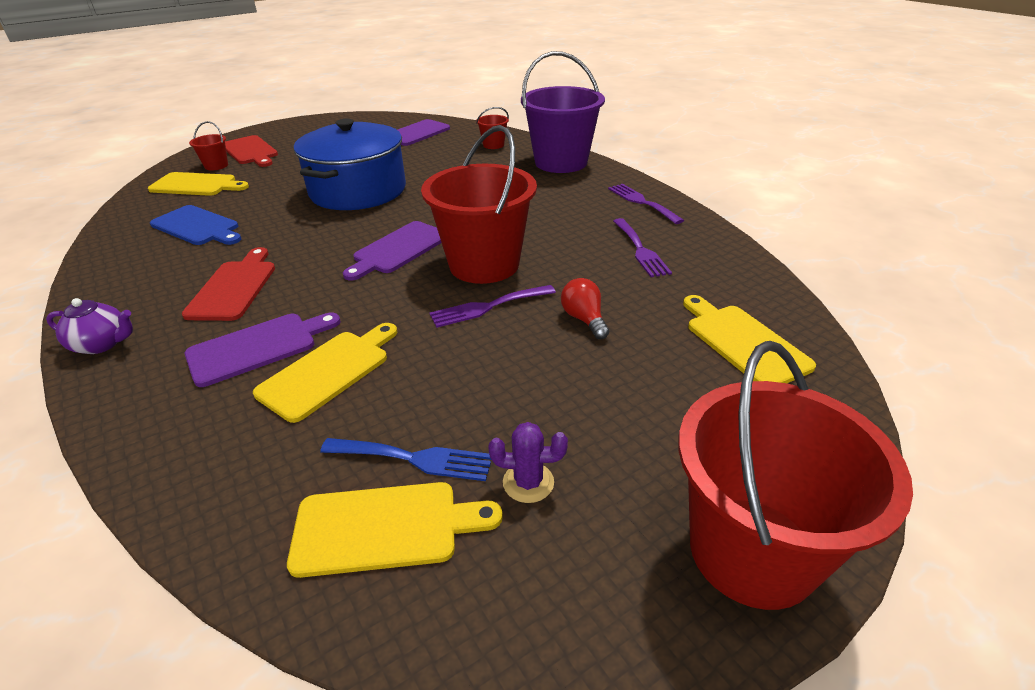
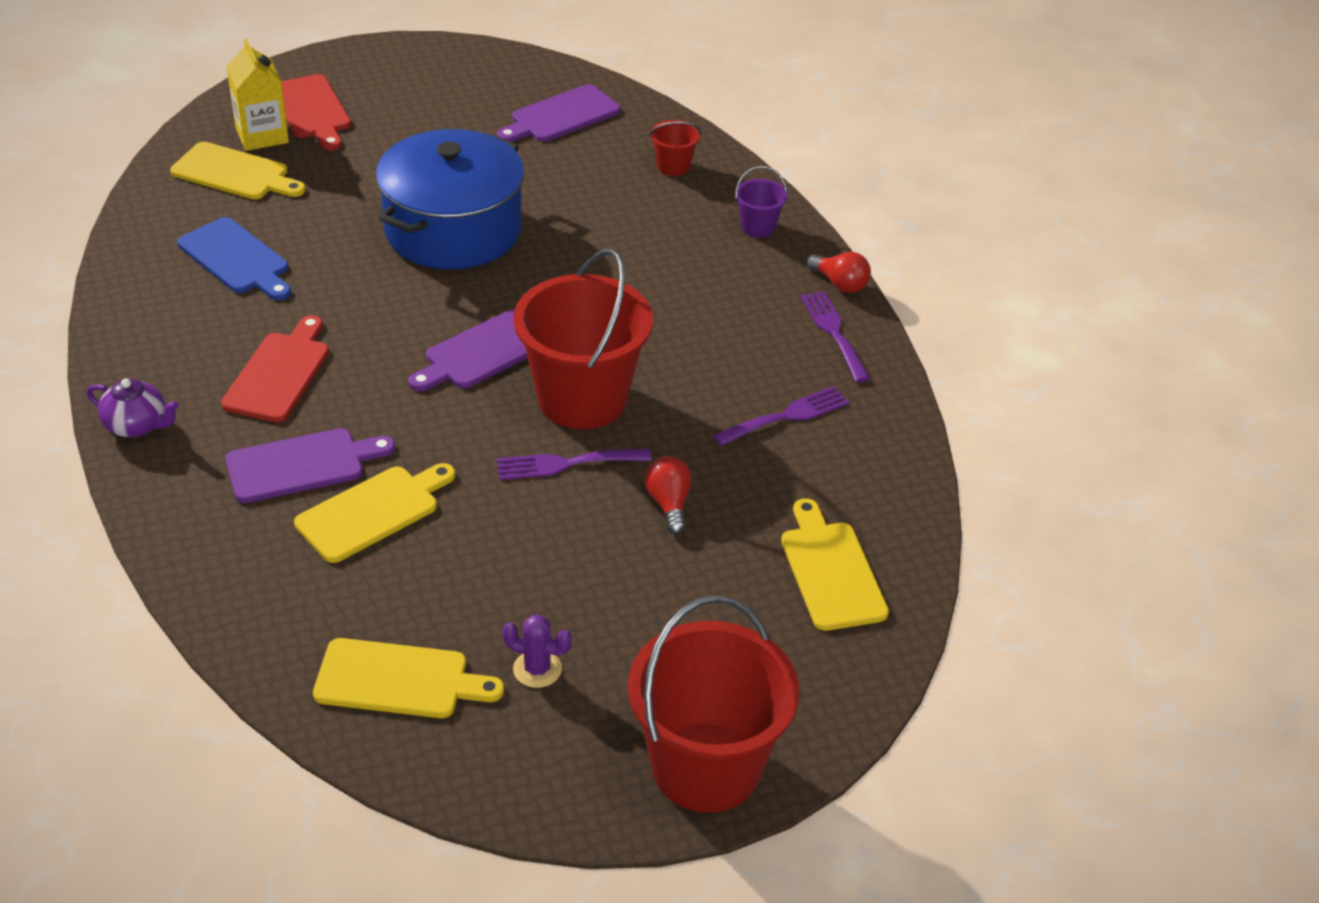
camera: 10 degrees right, 5 degrees up
(216, 166) = (262, 135): red bucket -> yellow carton
(414, 459) = (439, 624): blue fork -> none
(561, 162) = (758, 227): purple bucket -> purple bucket, size x0.43
(629, 179) = (840, 284): none -> red light bulb
(640, 250) = (787, 416): purple fork -> purple fork turned 120 degrees counterclockwise

